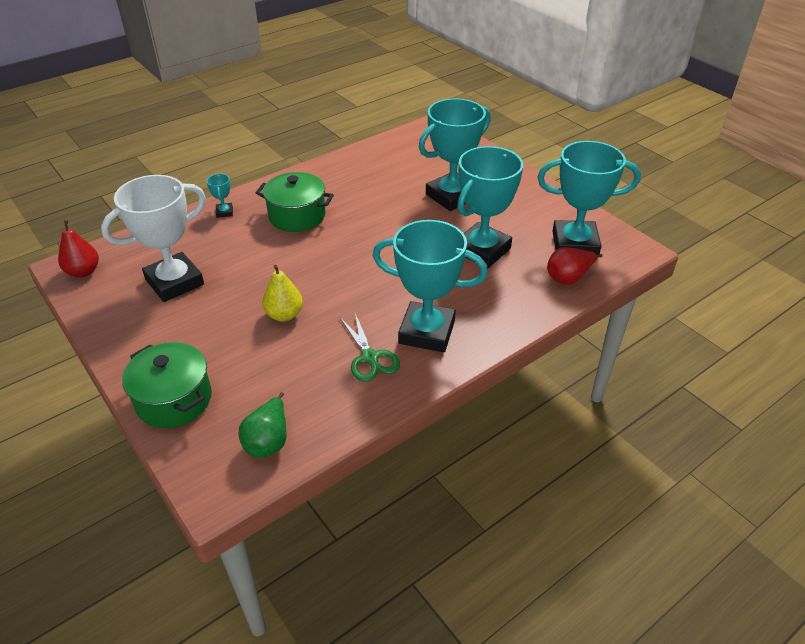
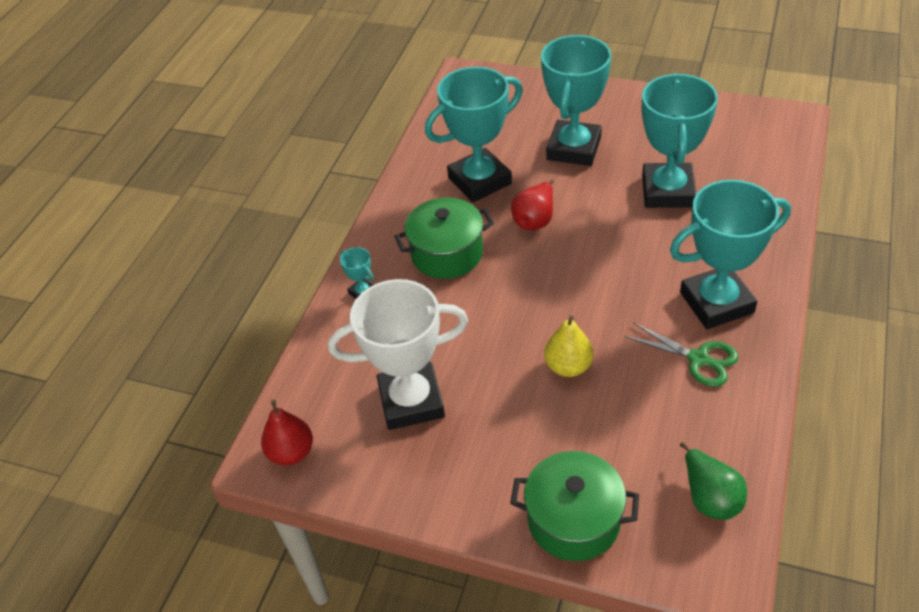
camera: 30 degrees left, 5 degrees up
(174, 282) = (411, 401): white trophy -> white trophy turned 60 degrees clockwise
(568, 278) = (770, 177): red pear -> red pear (535, 220)
(575, 244) = (738, 140): turquoise trophy -> turquoise trophy (479, 181)

